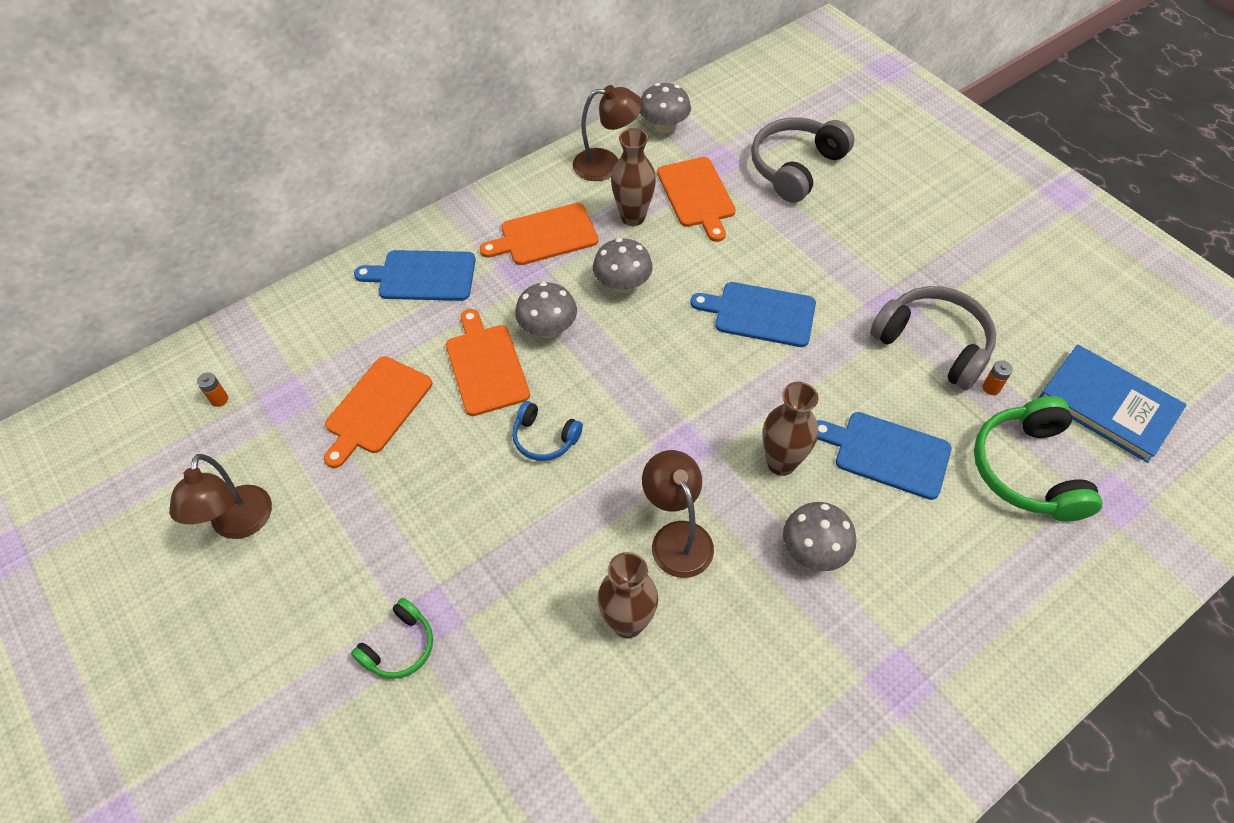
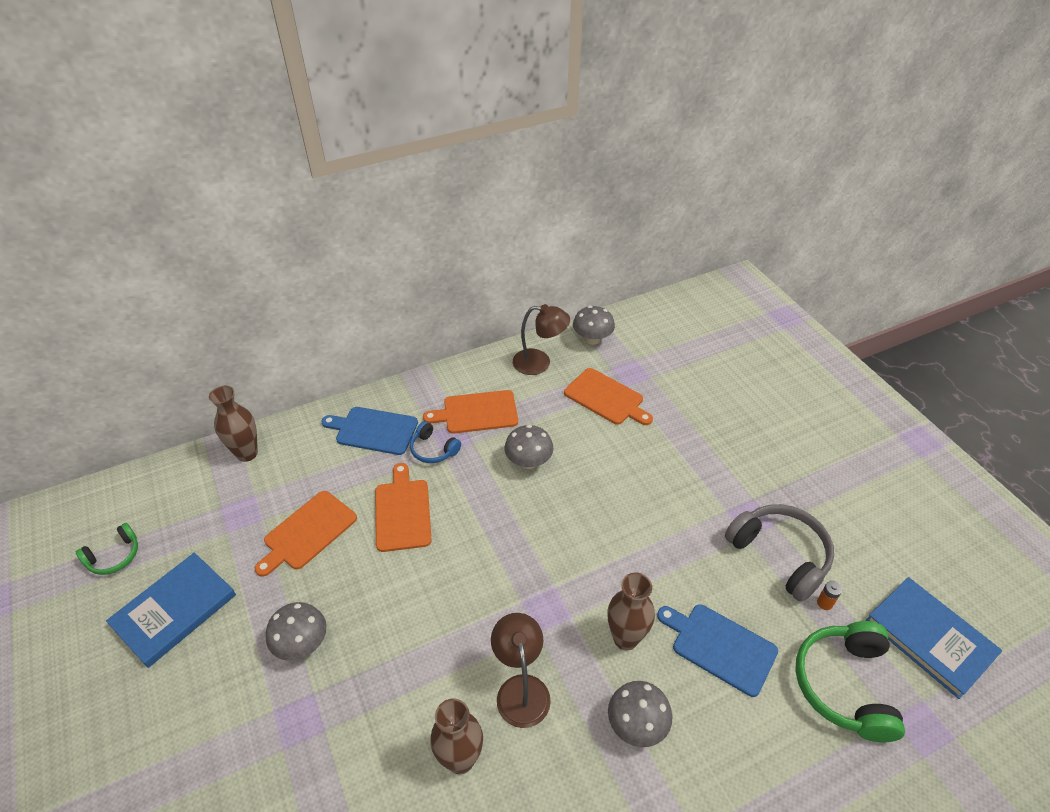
camera: 10 degrees right, 10 degrees down
(219, 399) = (191, 504): orange battery -> none
(239, 524) = (174, 610): brown lamp -> blue book
(399, 646) = (267, 742): green headphones -> green headphones (114, 556)
(544, 438) = (433, 581): blue headphones -> blue headphones (433, 449)
(548, 329) = (460, 489): grey mushroom -> grey mushroom (302, 644)
(633, 217) = (550, 408): brown vase -> brown vase (247, 453)
(697, 195) = (606, 398): orange cutting board -> orange cutting board turned 45 degrees counterclockwise
(760, 314) = (636, 504): blue cutting board -> none
(795, 167) = (692, 386): grey headphones -> none

